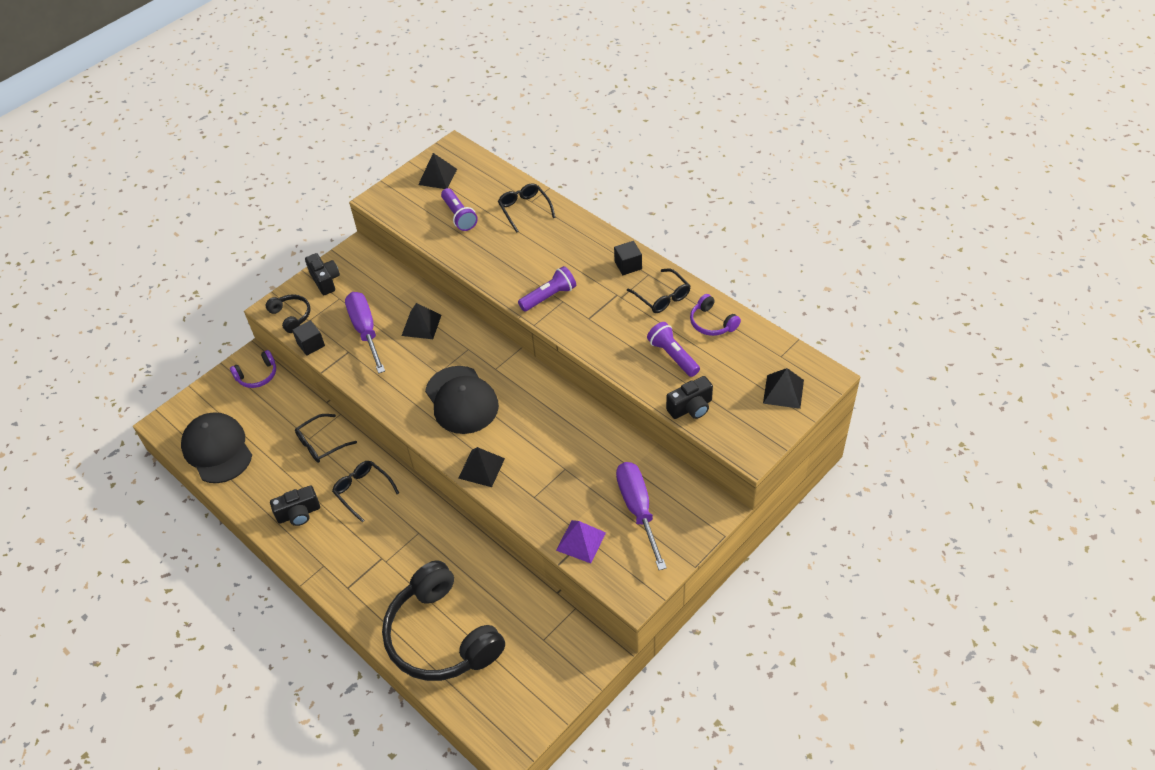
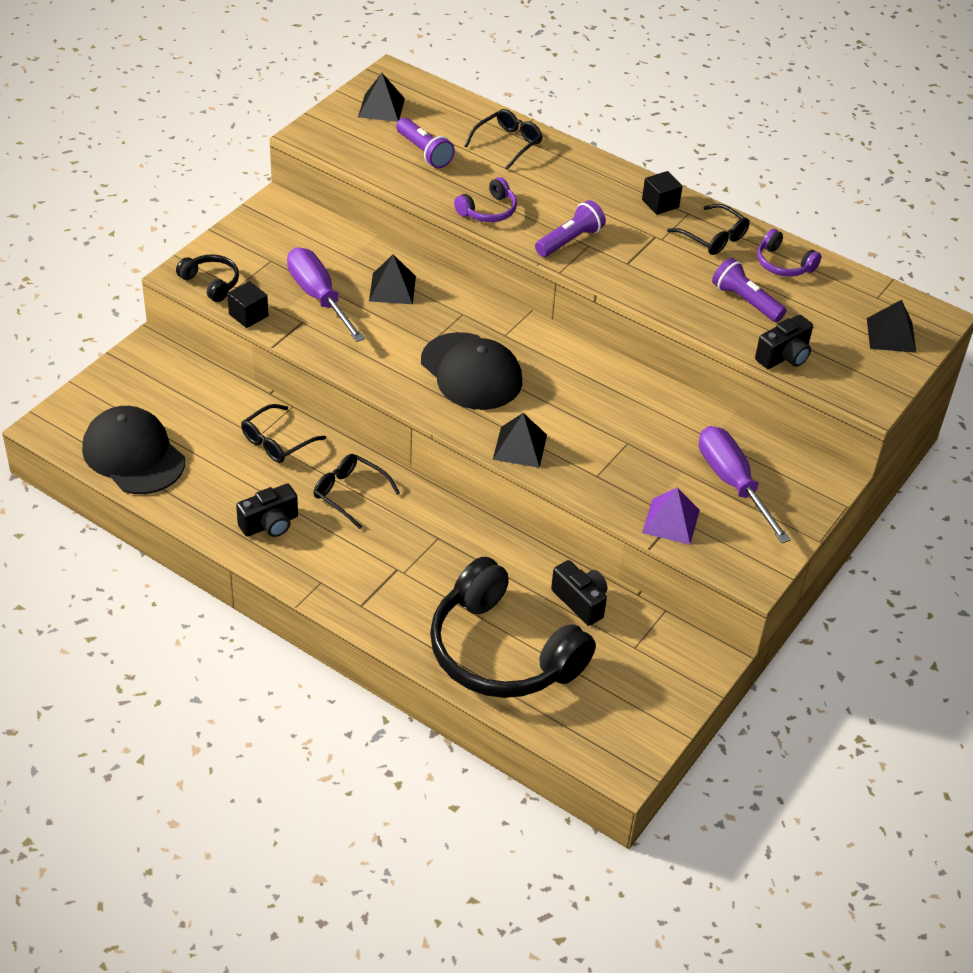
camera: 15 degrees left, 5 degrees down
(257, 375) = (164, 365): purple headphones -> purple headphones (488, 211)
(325, 280) = (245, 240): black camera -> black camera (580, 601)
(524, 209) = (508, 143): black glasses -> black glasses turned 75 degrees clockwise

